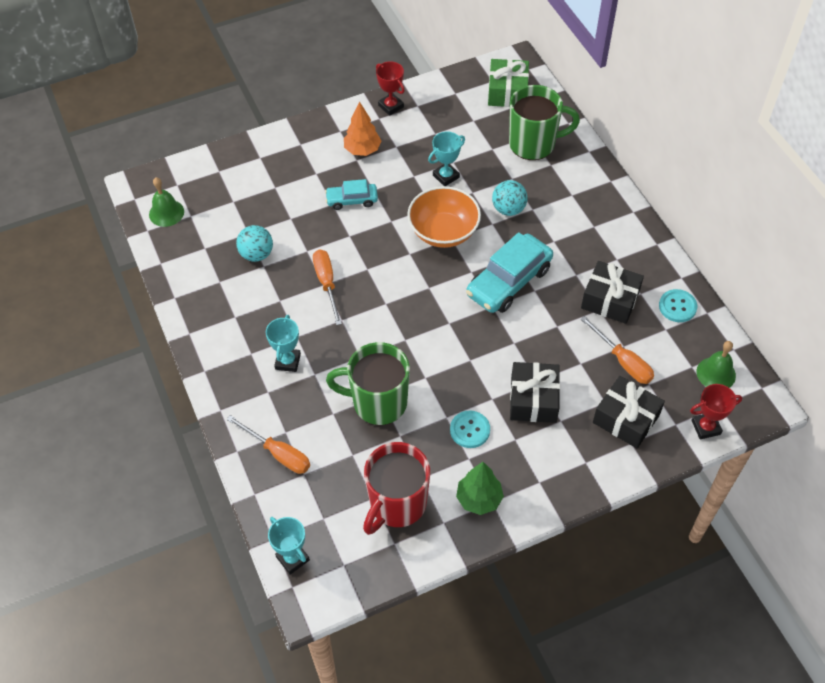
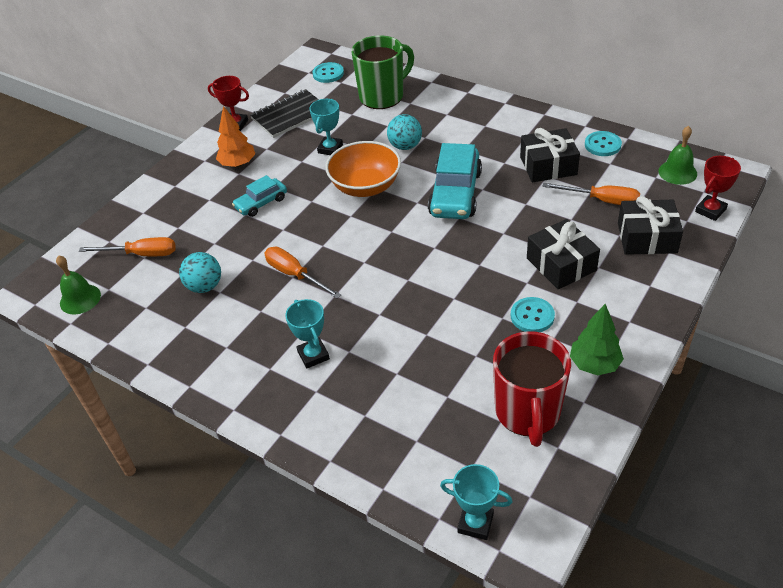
camera: 30 degrees left, 10 degrees down
(278, 453) = (374, 438): orange screwdriver -> orange screwdriver (141, 254)
(378, 402) = (430, 341): green mug -> none
(441, 121) = (290, 115): none -> black notebook
(507, 92) = (328, 74): green gift -> turquoise button

